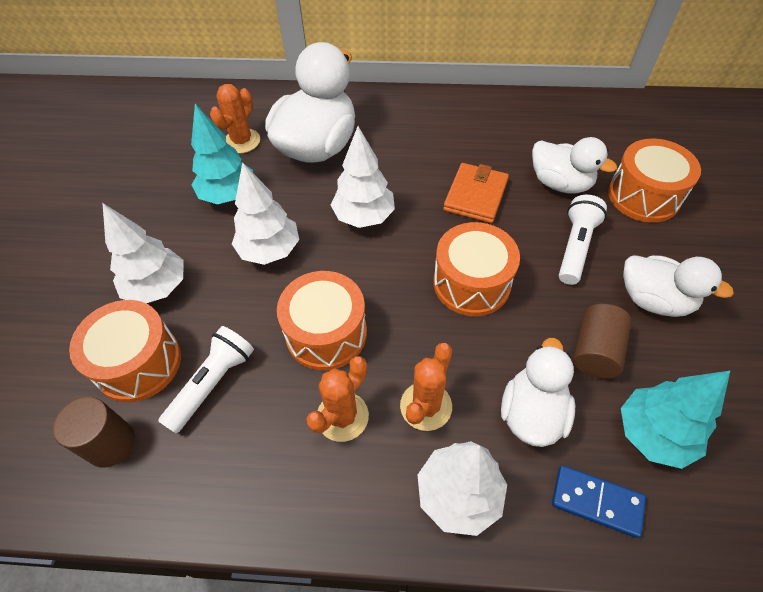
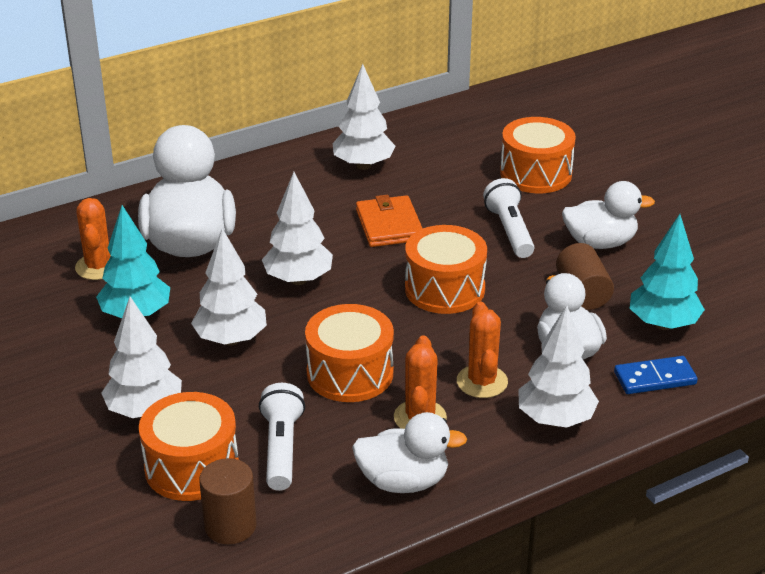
camera: 35 degrees left, 20 degrees down
(500, 129) = (363, 165): none -> white tree
(560, 183) = (457, 189): white duck -> white duck (403, 481)

